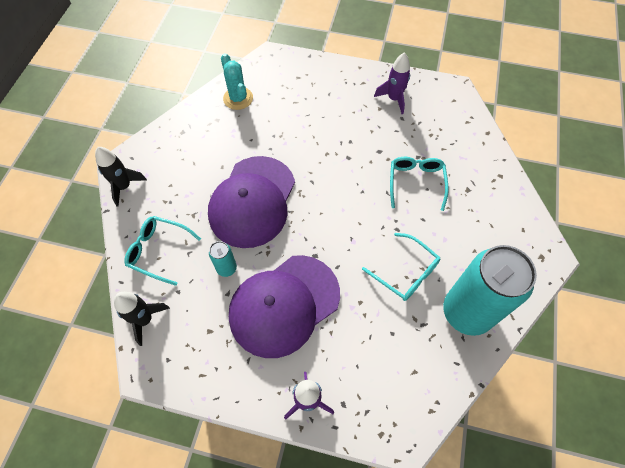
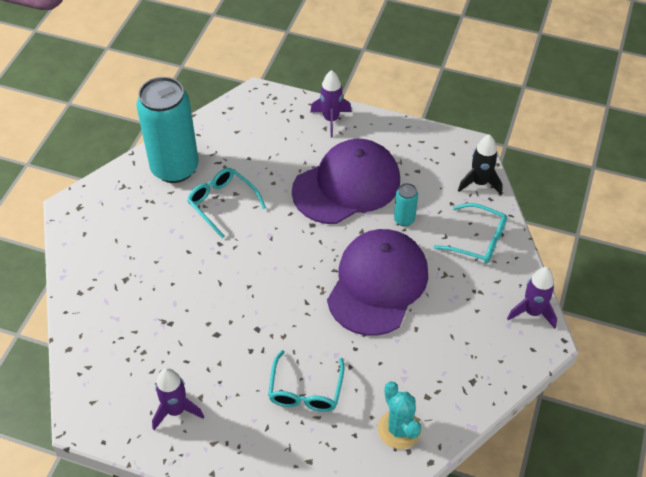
camera: 175 degrees left, 10 degrees down
(124, 187) = (532, 312): black rocket -> purple rocket
(416, 183) = (183, 291): turquoise glasses -> turquoise glasses (305, 390)

